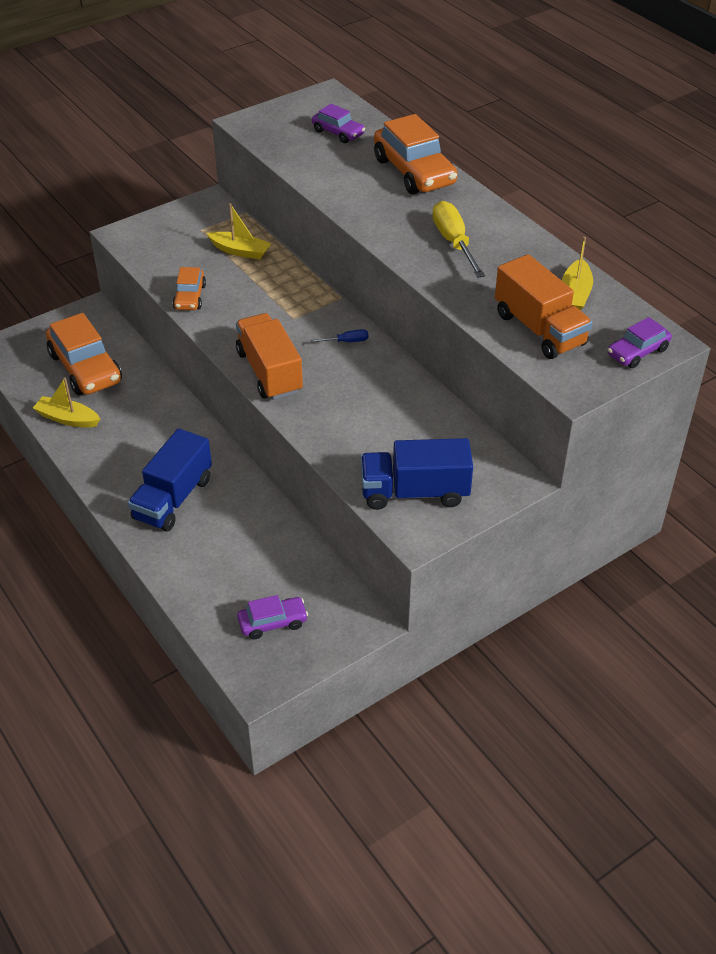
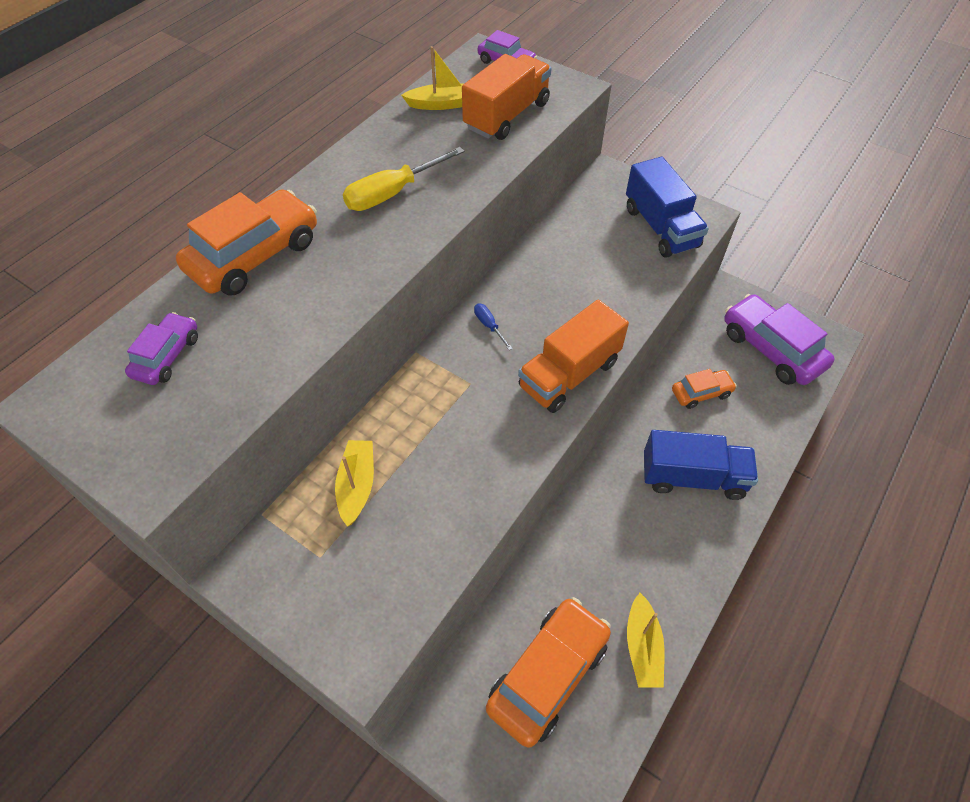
camera: 110 degrees left, 10 degrees up
(190, 297) = (474, 505): orange car -> orange car (701, 393)
(273, 622) = (771, 349): purple car -> purple car, size x1.85

